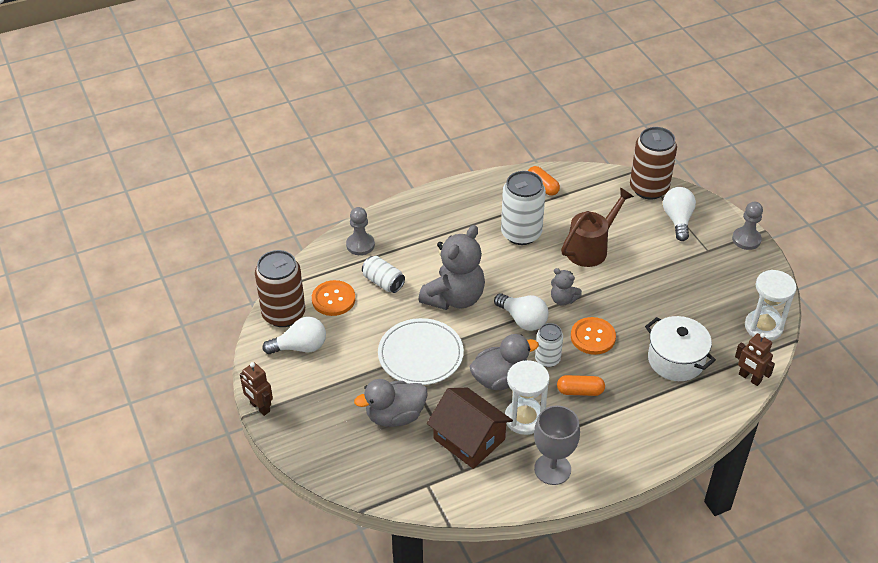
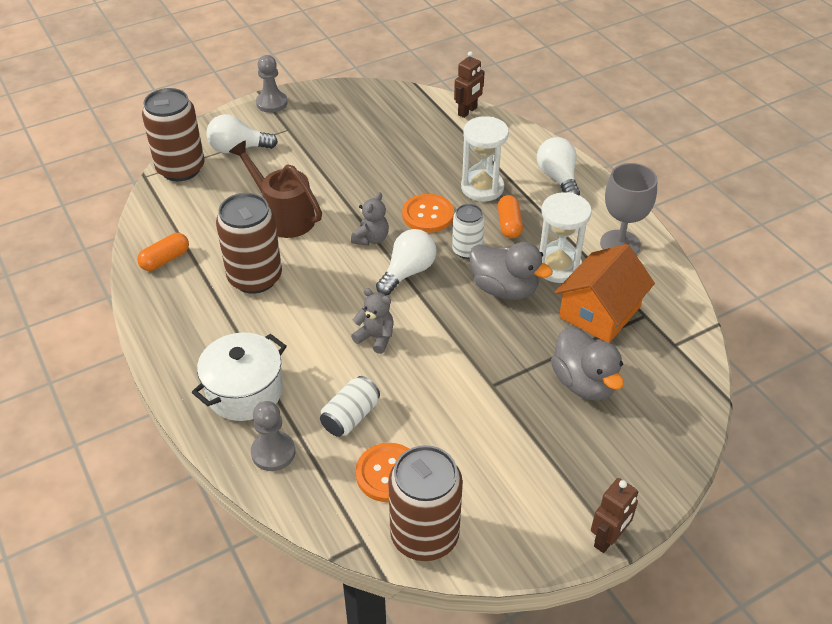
camera: 95 degrees left, 0 degrees up
(300, 347) = (487, 504): white light bulb -> white light bulb (558, 178)
(420, 354) = (478, 365): white plate -> none
(454, 298) = (375, 337): grey teddy bear -> grey teddy bear, size x0.48
(469, 439) = (599, 312): brown house -> orange house
(500, 379) = (504, 289): grey duck -> grey duck turned 150 degrees clockwise
(521, 233) = (255, 278): white can -> brown can
(676, 360) = (452, 156): white pot -> white pot (244, 392)
(763, 327) = (398, 99): white hourglass -> white hourglass (482, 188)

